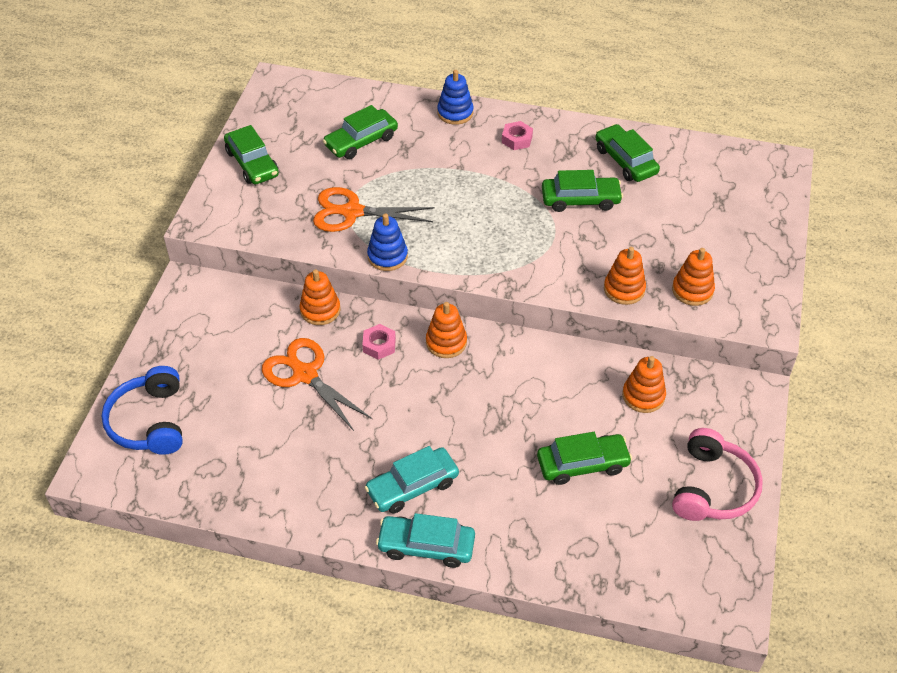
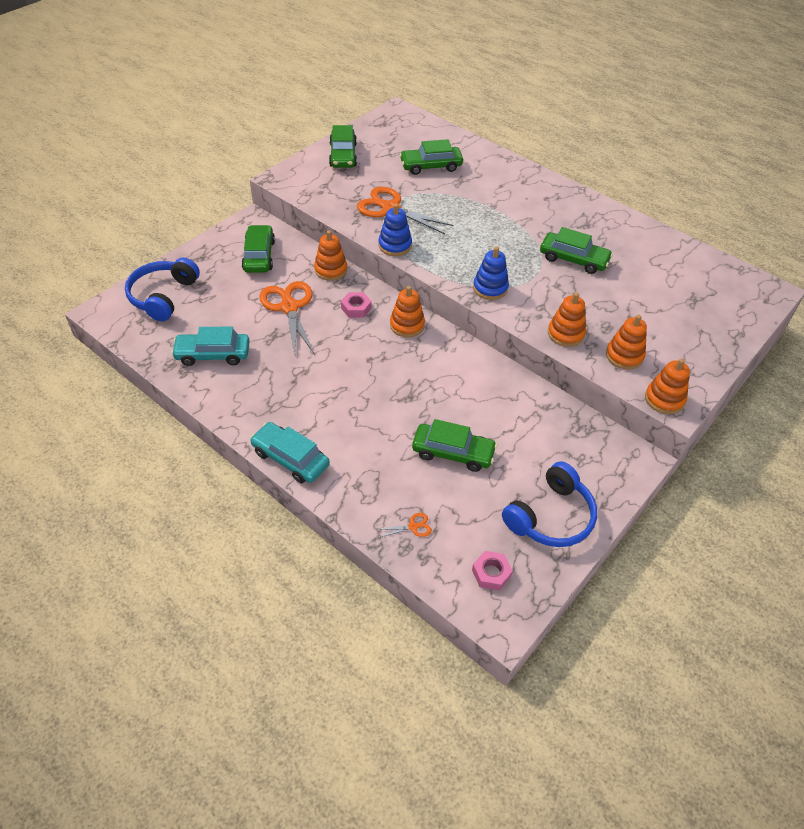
camera: 25 degrees right, 0 degrees up
(412, 486) = (310, 413): turquoise car -> turquoise car (213, 354)
(455, 113) = (515, 170): blue stacking toy -> blue stacking toy (490, 288)
(517, 139) = (551, 202): pink nut -> pink nut (491, 573)
(594, 559) = (413, 526): none -> orange scissors
(625, 161) = (630, 245): green car -> green car (259, 256)
(643, 396) = (538, 423): orange stacking toy -> orange stacking toy (664, 399)
(712, 488) = (550, 516): pink headphones -> blue headphones

